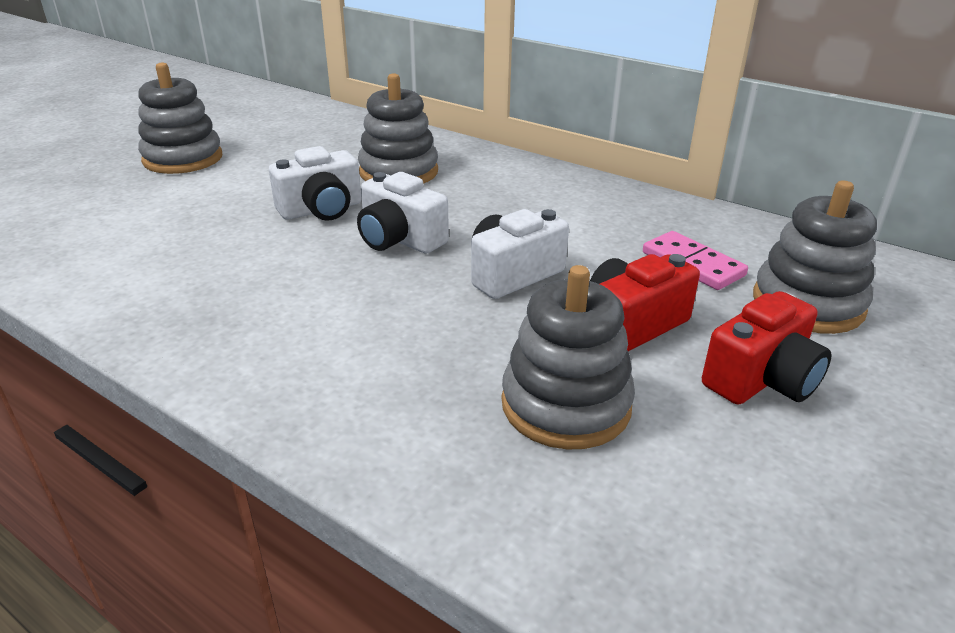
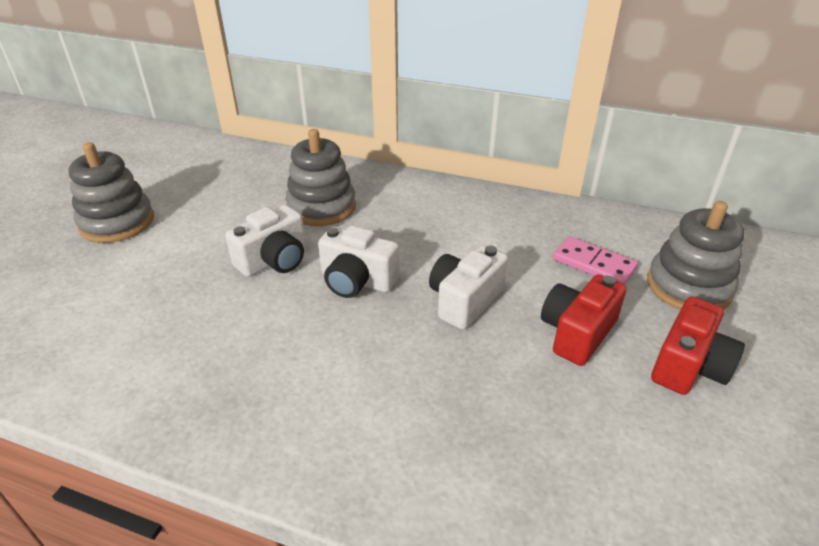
camera: 15 degrees left, 5 degrees up
(566, 405) = (564, 424): grey stacking toy -> none

